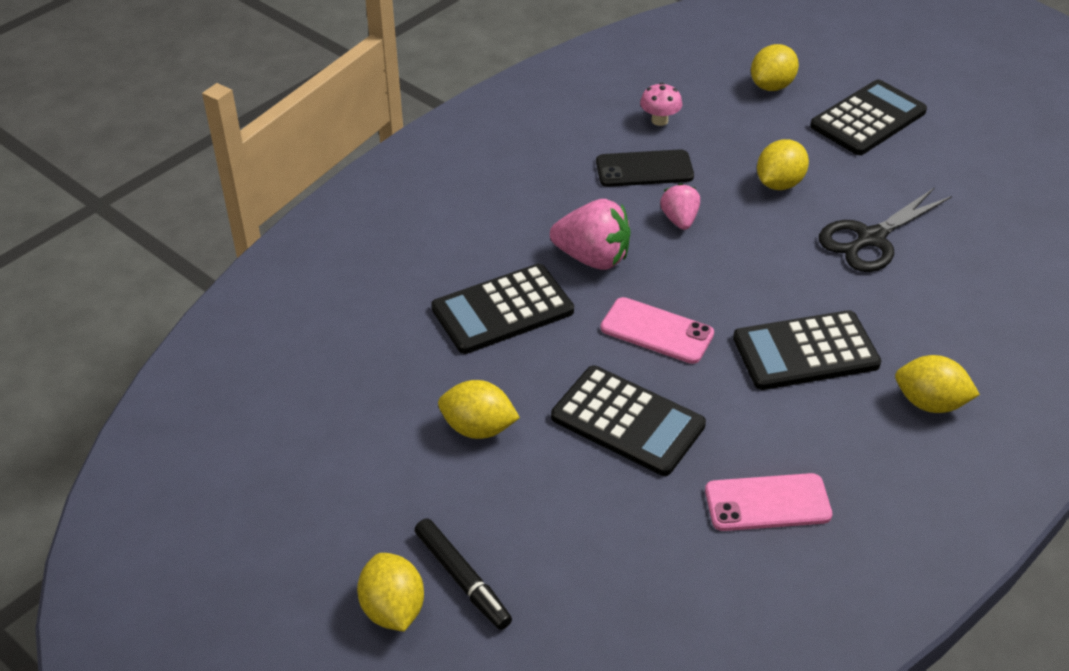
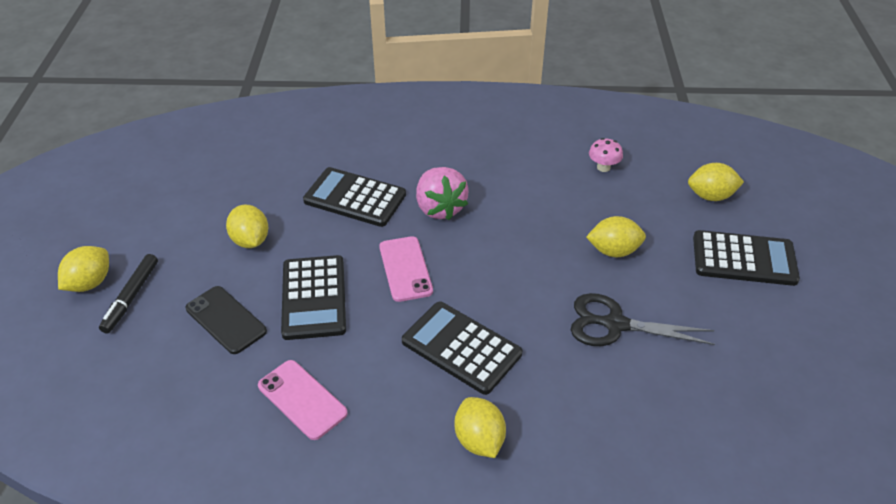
camera: 50 degrees right, 0 degrees up
(644, 169) = (547, 186): black phone -> black phone (226, 320)
(679, 220) = (519, 225): pink strawberry -> none

